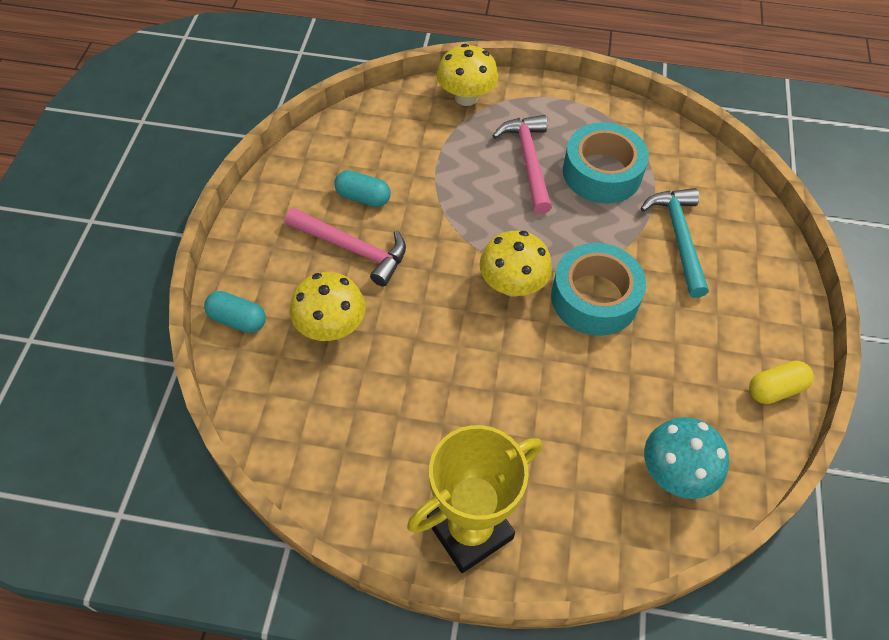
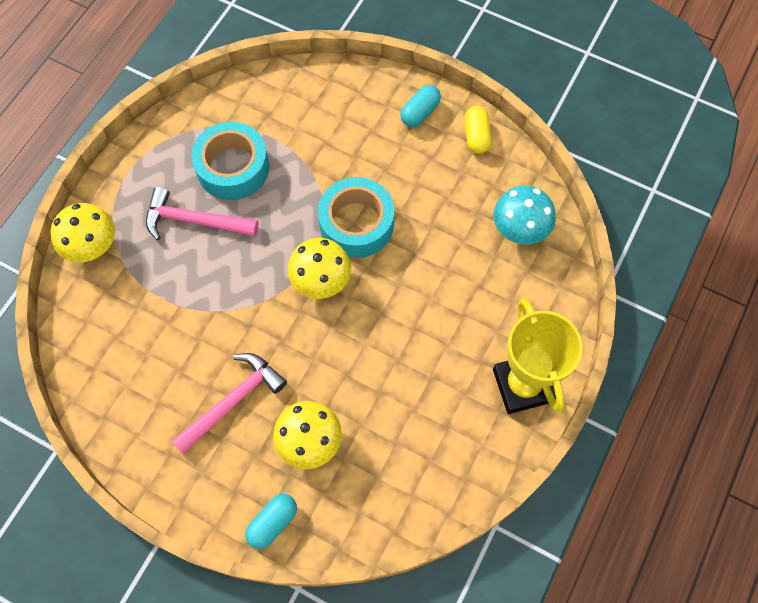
camera: 70 degrees left, 10 degrees up
(363, 197) = (176, 376): turquoise capsule -> turquoise capsule (420, 112)
(678, 238) = (323, 139): turquoise hammer -> none

